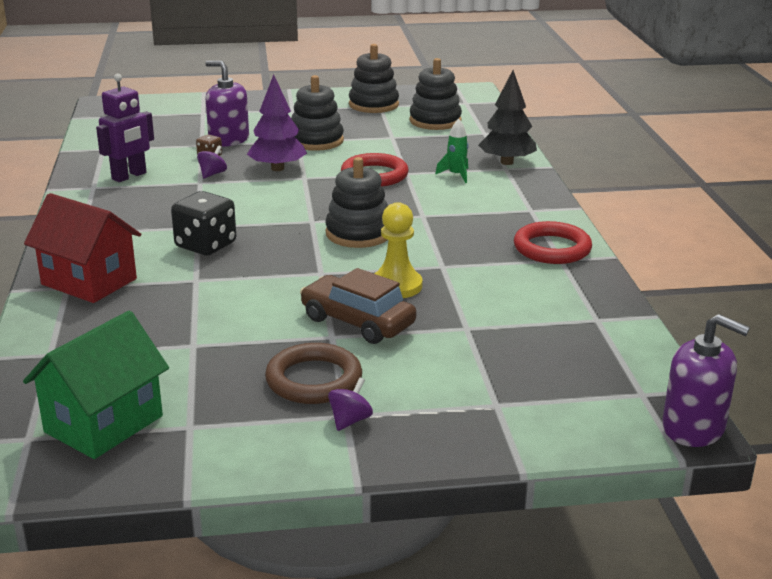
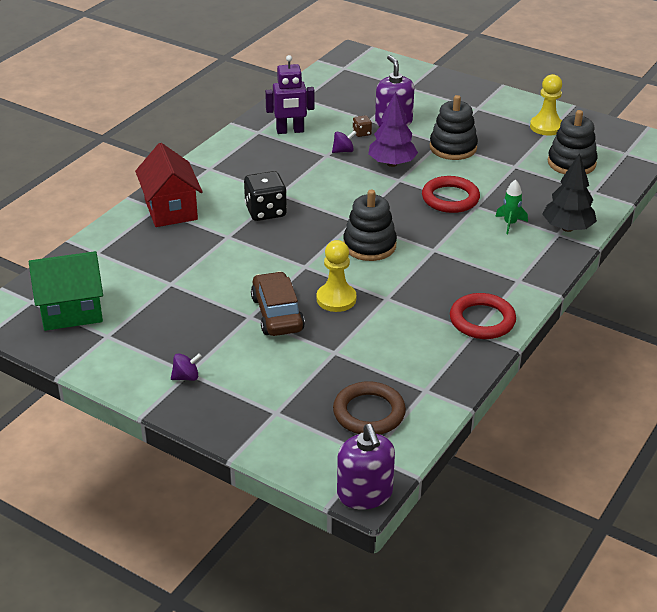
camera: 40 degrees right, 10 degrees up
(314, 380) = (202, 341): brown ring -> brown ring (369, 413)
(373, 105) = (546, 127): black stacking toy -> yellow pawn

